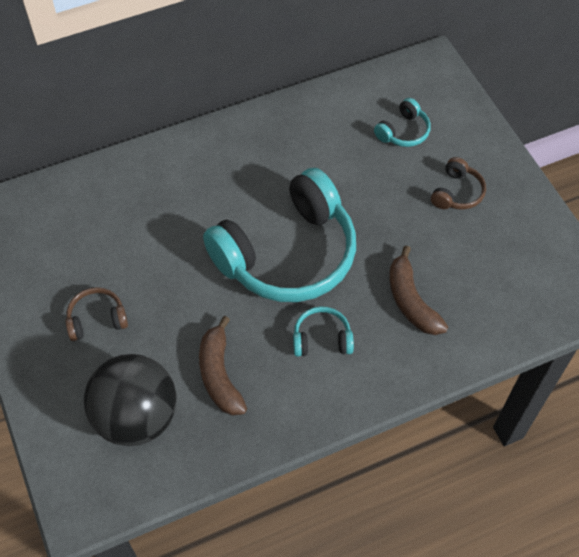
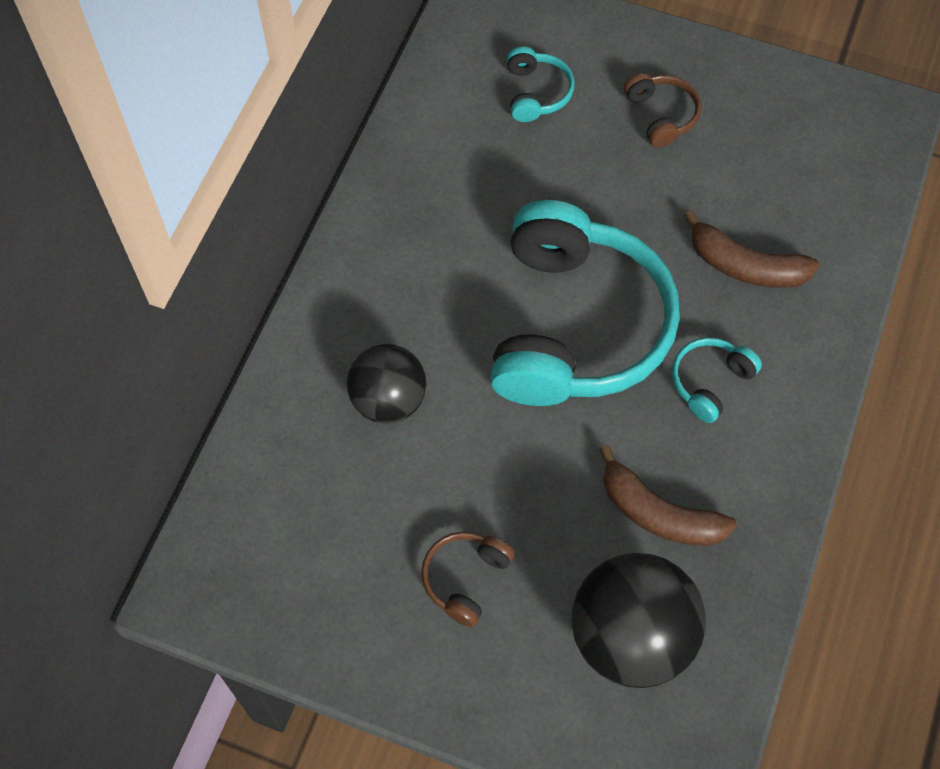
camera: 45 degrees left, 5 degrees up
(160, 211) = (388, 400): none -> black ball

